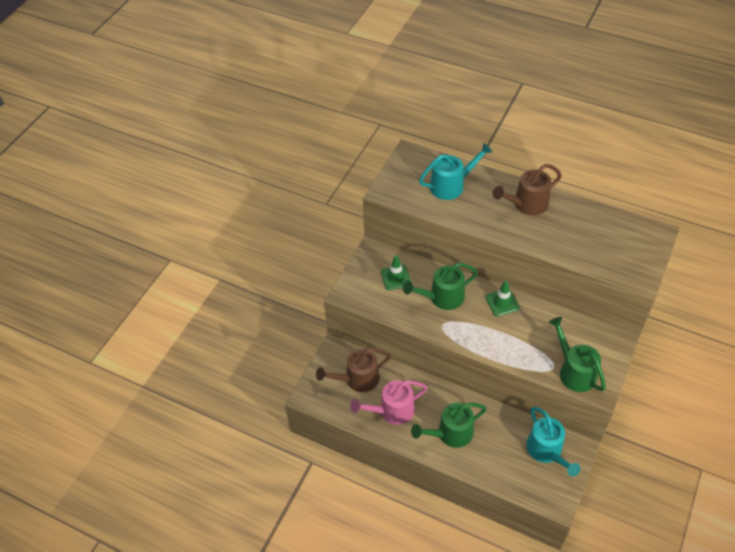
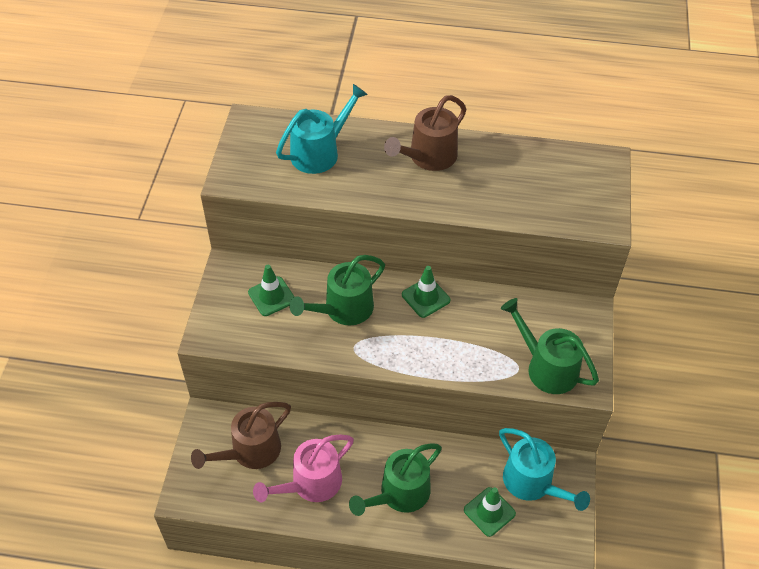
camera: 20 degrees left, 0 degrees up
(509, 462) = (489, 512): none -> green traffic cone

